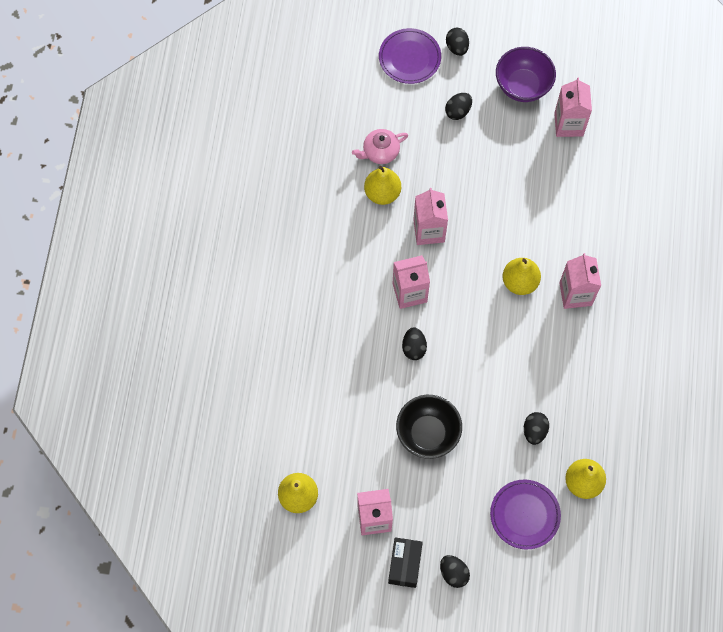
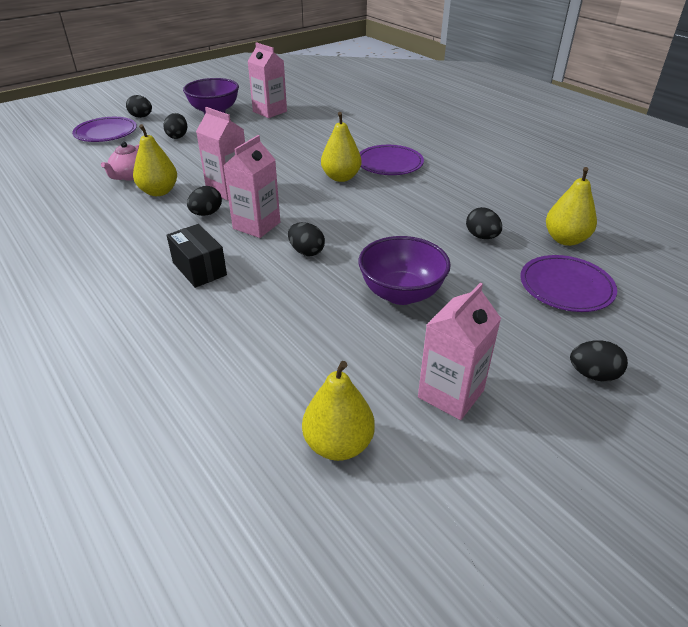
camera: 45 degrees left, 30 degrees down
(390, 250) = (206, 213): none -> black egg
(404, 565) = (542, 408): black box -> black box (199, 269)
(427, 433) = (401, 293): black bowl -> purple bowl
(575, 294) = (389, 163): pink carton -> purple plate

